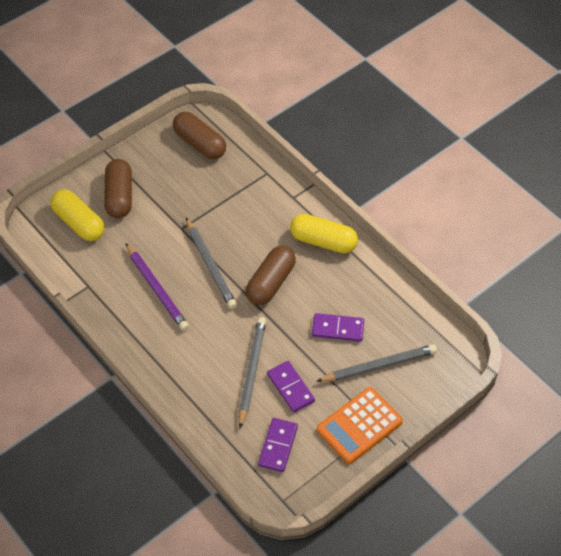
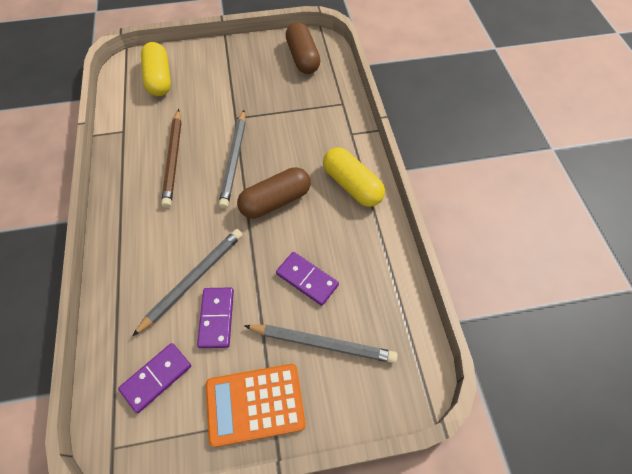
camera: 30 degrees right, 5 degrees up
(119, 196) = (207, 72): brown capsule -> none
(157, 289) = (173, 159): purple pencil -> brown pencil

